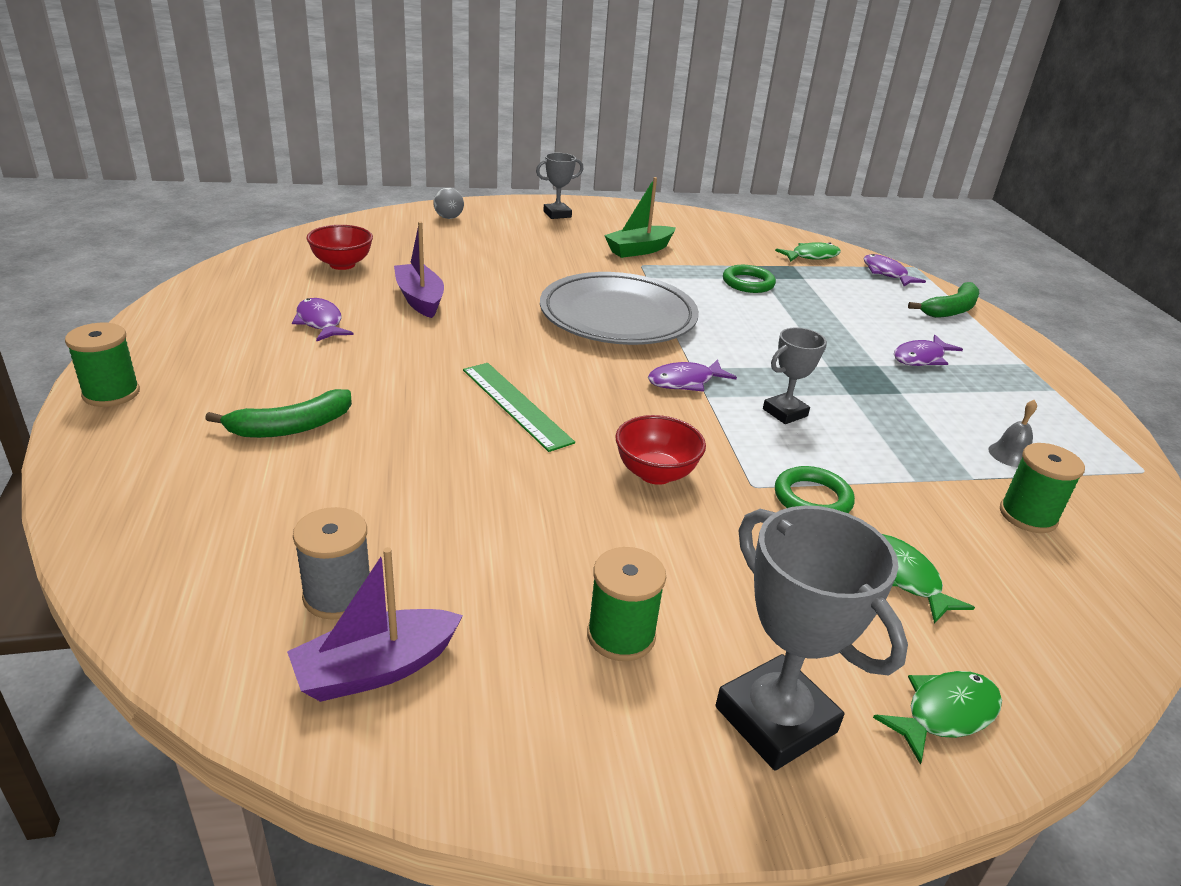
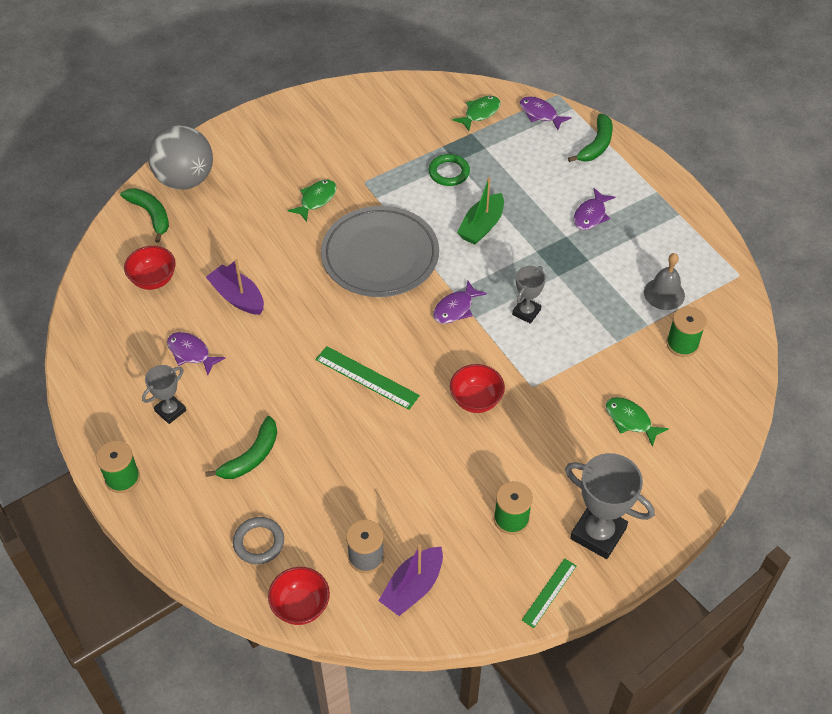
camera: 20 degrees left, 20 degrees up
(171, 621) = (301, 606): none -> red bowl
(200, 517) = (259, 542): none -> grey ring
(389, 227) = (151, 215): none -> green banana
(448, 218) = (185, 179): grey ball -> grey ball, size x2.42
(557, 214) = (264, 136): grey trophy -> grey trophy (170, 411)
(625, 784) = (549, 592): none -> green ruler
(639, 250) = (352, 161): green boat -> green boat (481, 226)
(812, 498) = (567, 382): green ring -> none
(945, 714) = (668, 497): green fish -> green fish (316, 200)
(1010, 455) = (664, 293): grey bell -> grey bell, size x1.53

